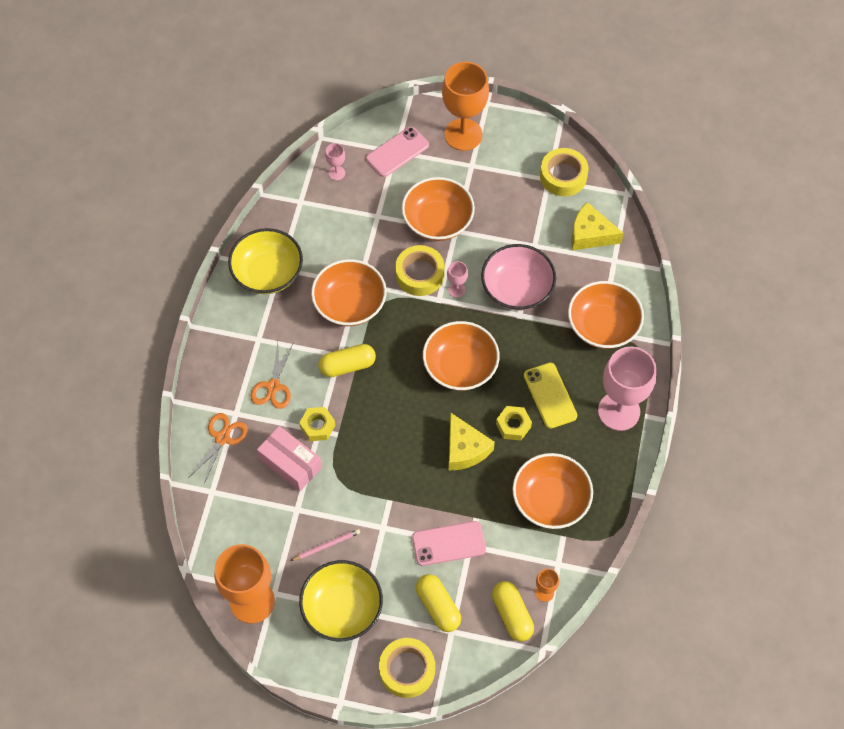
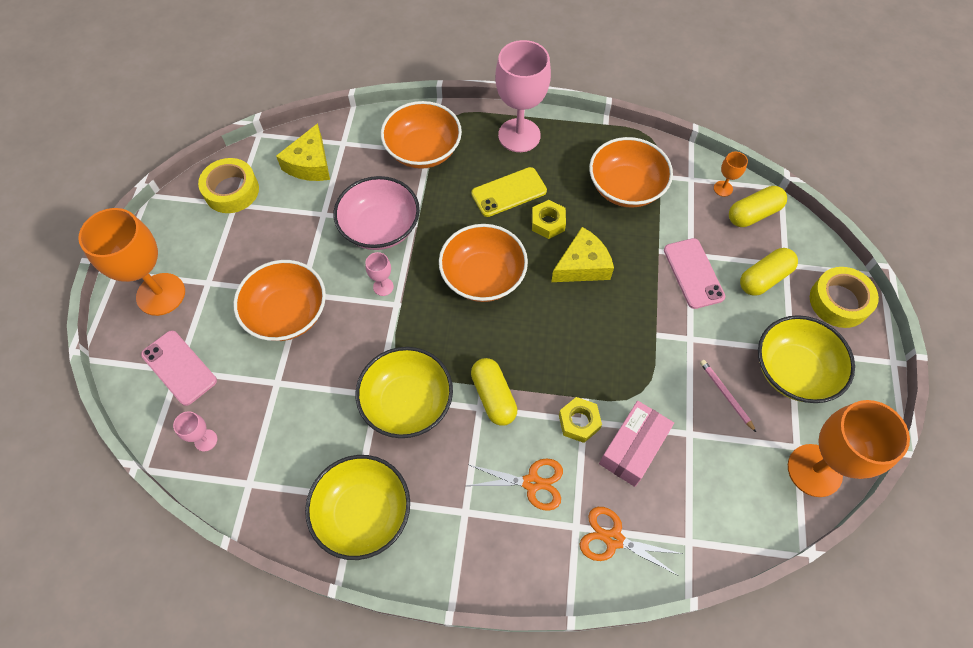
camera: 95 degrees left, 0 degrees up
(350, 304) = (407, 402): orange bowl -> yellow bowl
(420, 274) = (363, 327): yellow tape -> none

